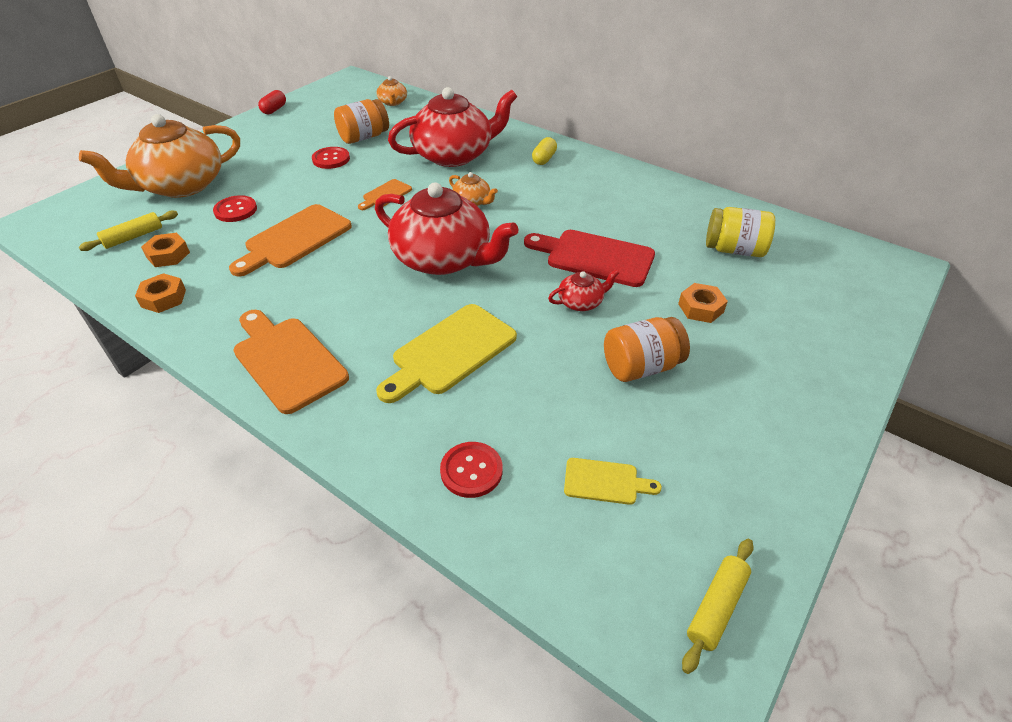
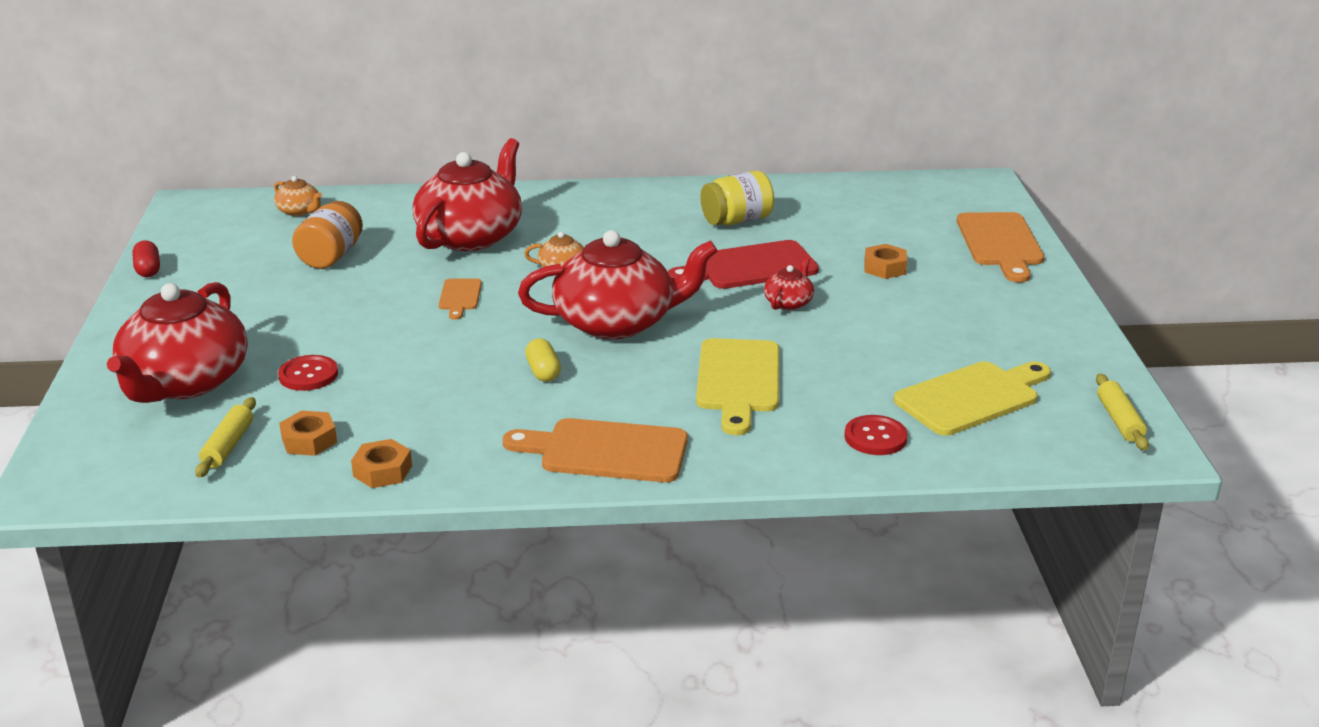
camera: 40 degrees left, 15 degrees down
(181, 186) = (185, 382): orange teapot -> red teapot
(295, 239) = (432, 369): orange cutting board -> orange cutting board (1000, 243)
(331, 159) = (331, 290): red button -> none
(544, 159) = (574, 207): yellow capsule -> yellow capsule (543, 372)
(605, 482) = (971, 397): yellow cutting board -> yellow cutting board, size x1.93
(641, 367) = (897, 323): orange jar -> none
(734, 250) = (852, 217): yellow jar -> yellow jar (736, 220)

